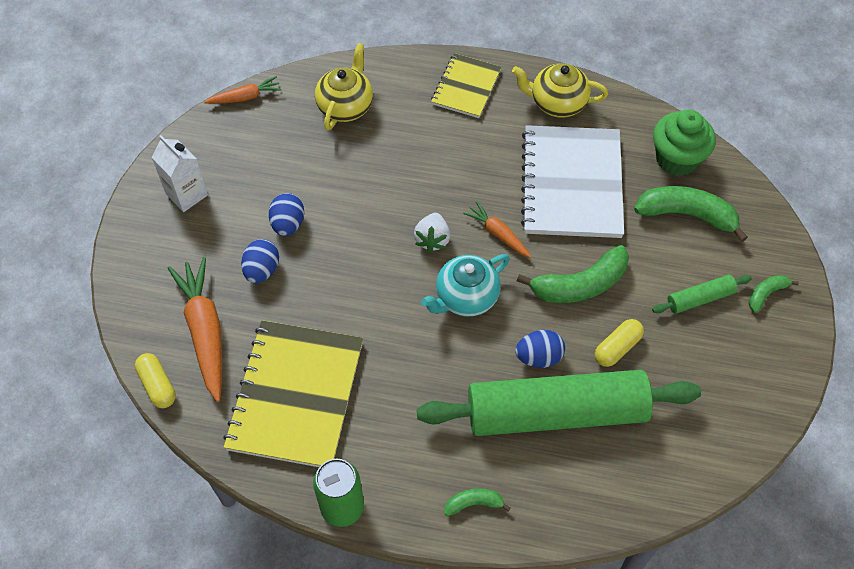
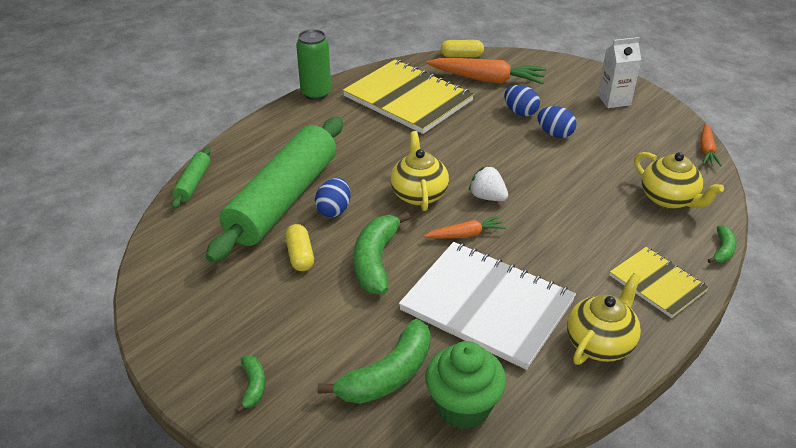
camera: 120 degrees right, 20 degrees down
(465, 297) = (418, 194): turquoise teapot -> yellow teapot
(473, 503) = (262, 140): green banana -> green banana (722, 250)
(700, 298) = (294, 333): green rolling pin -> green rolling pin (193, 183)

